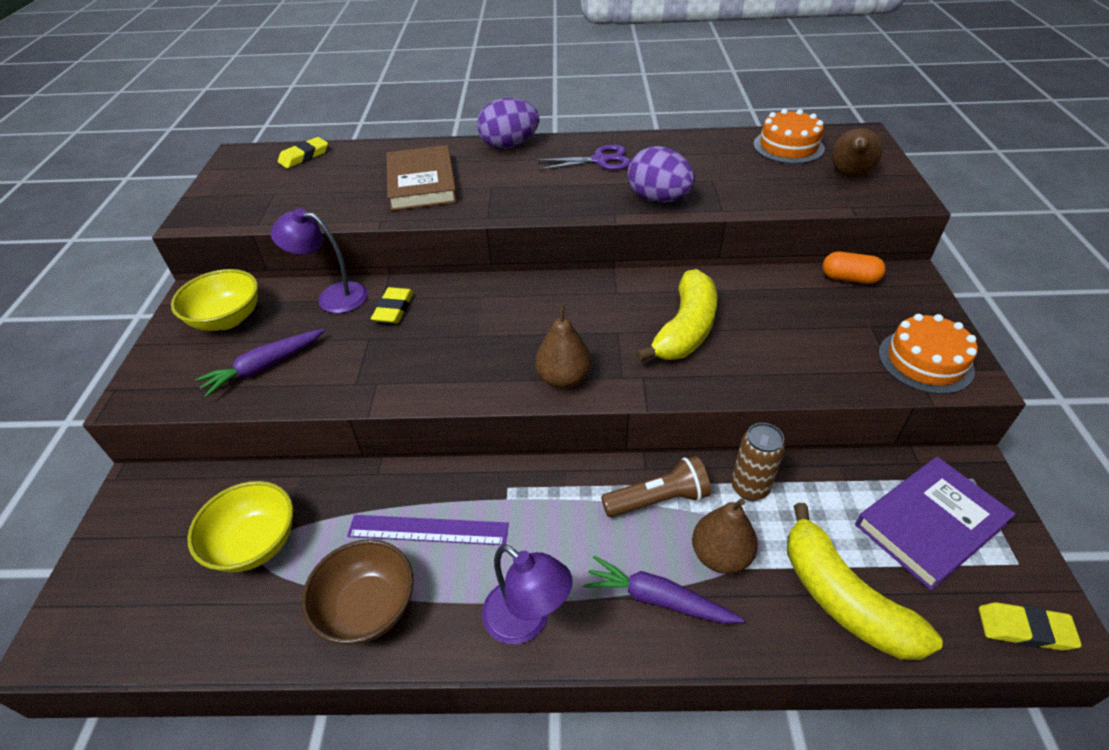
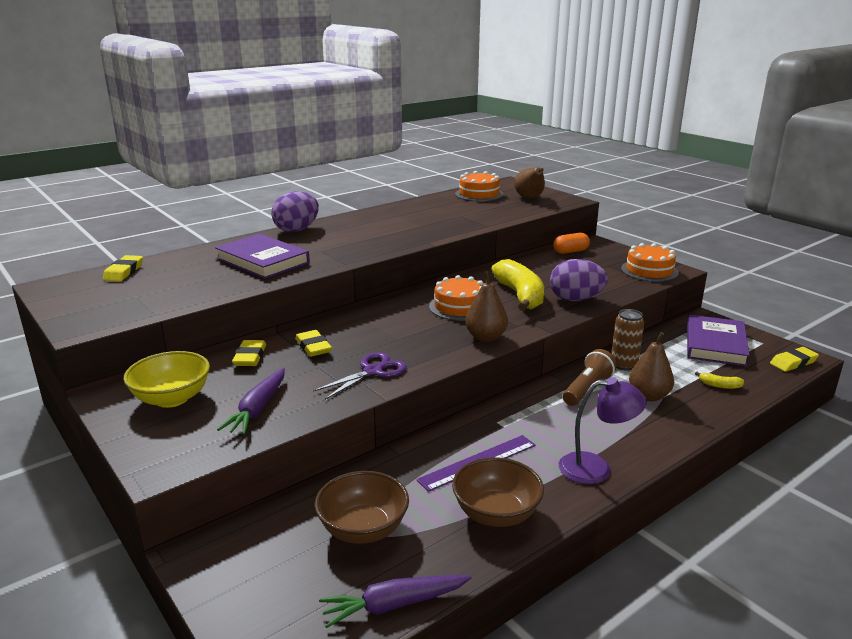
camera: 40 degrees left, 20 degrees down
(255, 543) = (363, 529): yellow bowl -> brown bowl
(333, 296) = (250, 357): purple lamp -> yellow eraser
(422, 183) = (263, 261): brown book -> purple book
(594, 316) = (459, 307): none -> orange cake
(599, 160) = (375, 223): purple scissors -> purple scissors (372, 371)
(657, 599) = (645, 426): purple carrot -> purple carrot (394, 605)
(658, 199) = (443, 230): purple egg -> purple egg (575, 299)
(843, 598) = (720, 385): yellow banana -> yellow banana, size x0.40

